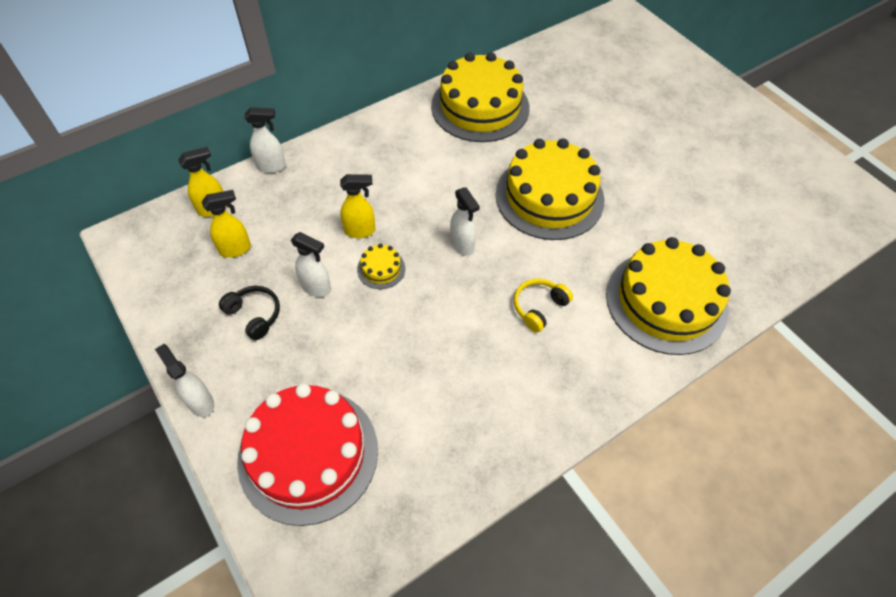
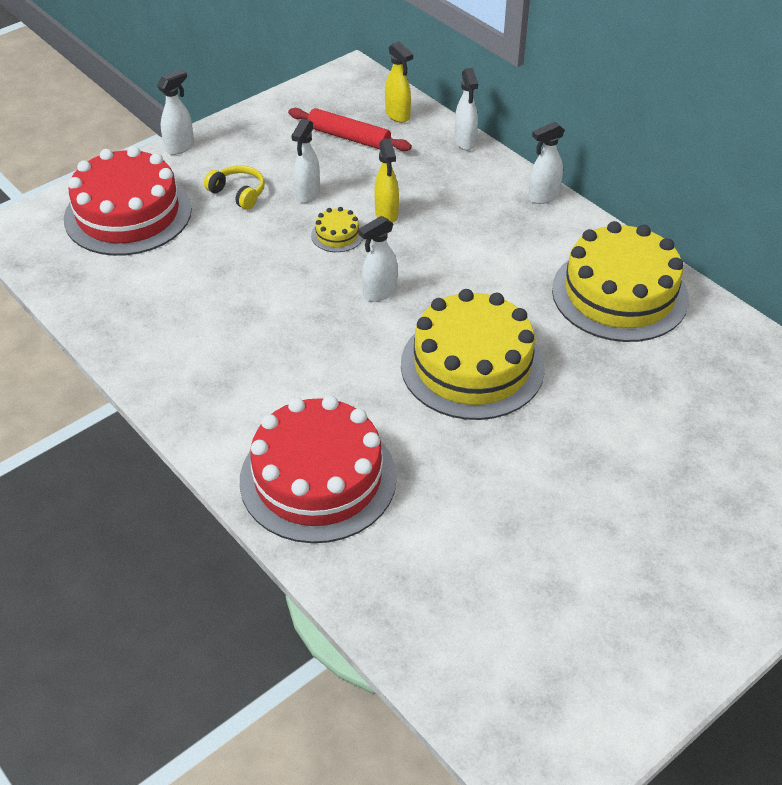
camera: 85 degrees right, 10 degrees down
(236, 249) = (349, 137): yellow spray bottle -> red rolling pin
(254, 315) = (272, 161): black headphones -> none
(360, 129) = (543, 197): none -> white spray bottle
(539, 307) = (298, 360): yellow headphones -> yellow headphones (238, 193)
(666, 301) = (318, 478): yellow cake -> red cake

